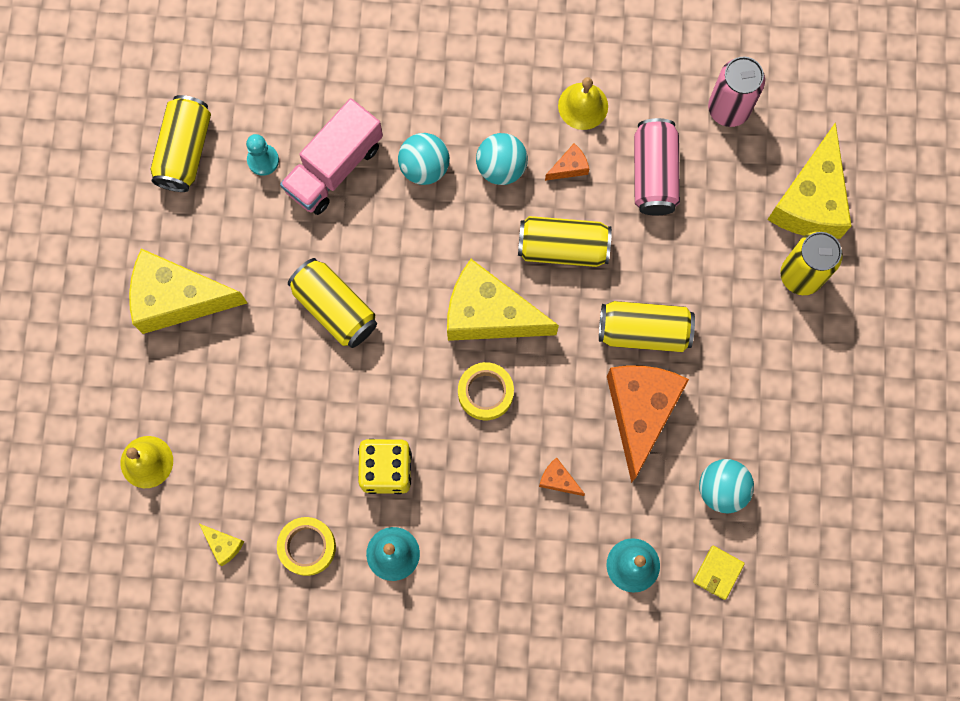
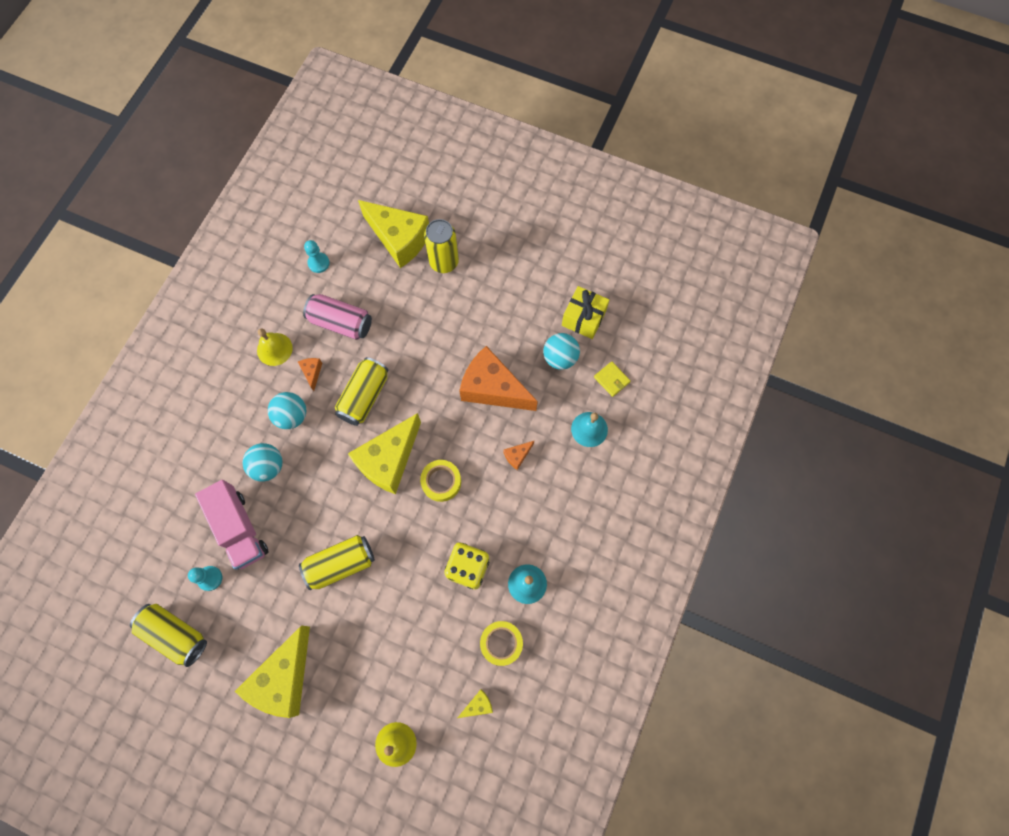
camera: 70 degrees left, 5 degrees down
(643, 331) = (441, 367): yellow can -> none
(728, 109) = (318, 263): pink can -> turquoise pawn
(795, 502) = (583, 318): none -> yellow gift

